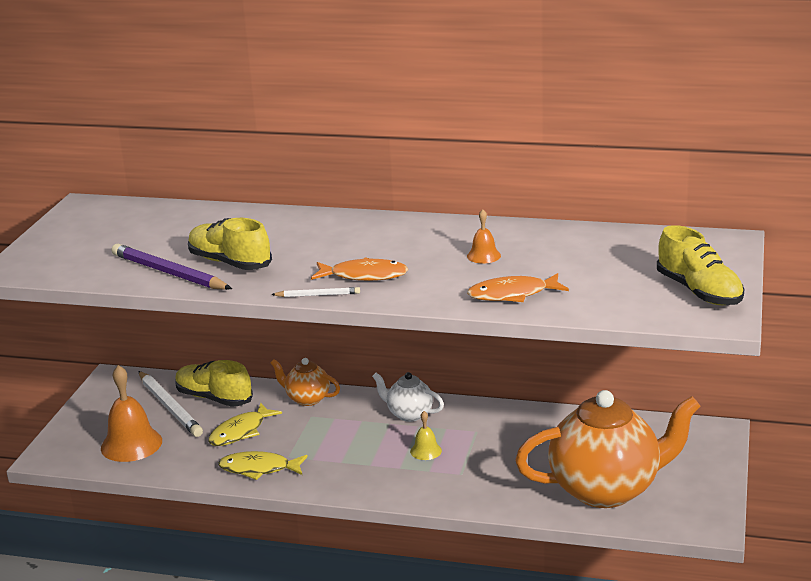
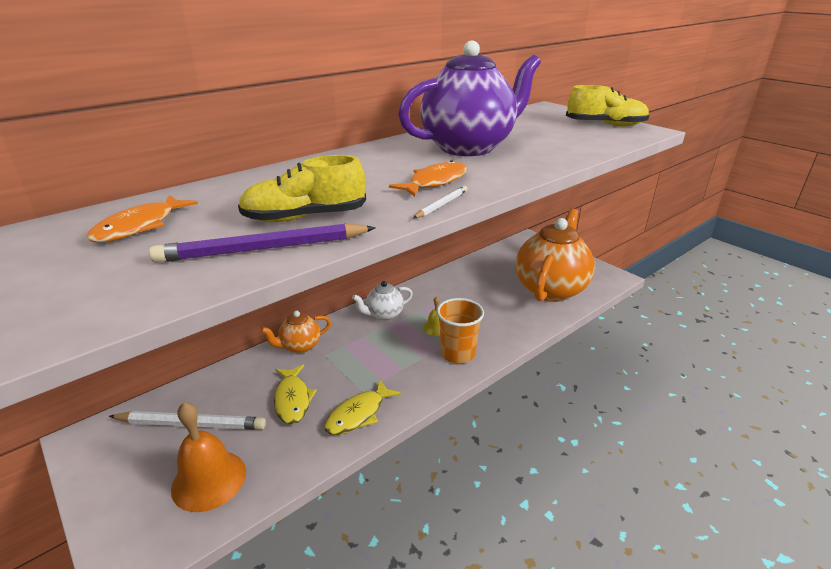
camera: 55 degrees left, 5 degrees up
(214, 398) = (222, 391): yellow shoe -> none
(400, 480) = (457, 353): none -> orange cup
(483, 256) = (468, 147): orange bell -> purple teapot
(512, 294) = (544, 156): orange fish -> orange fish (140, 226)

